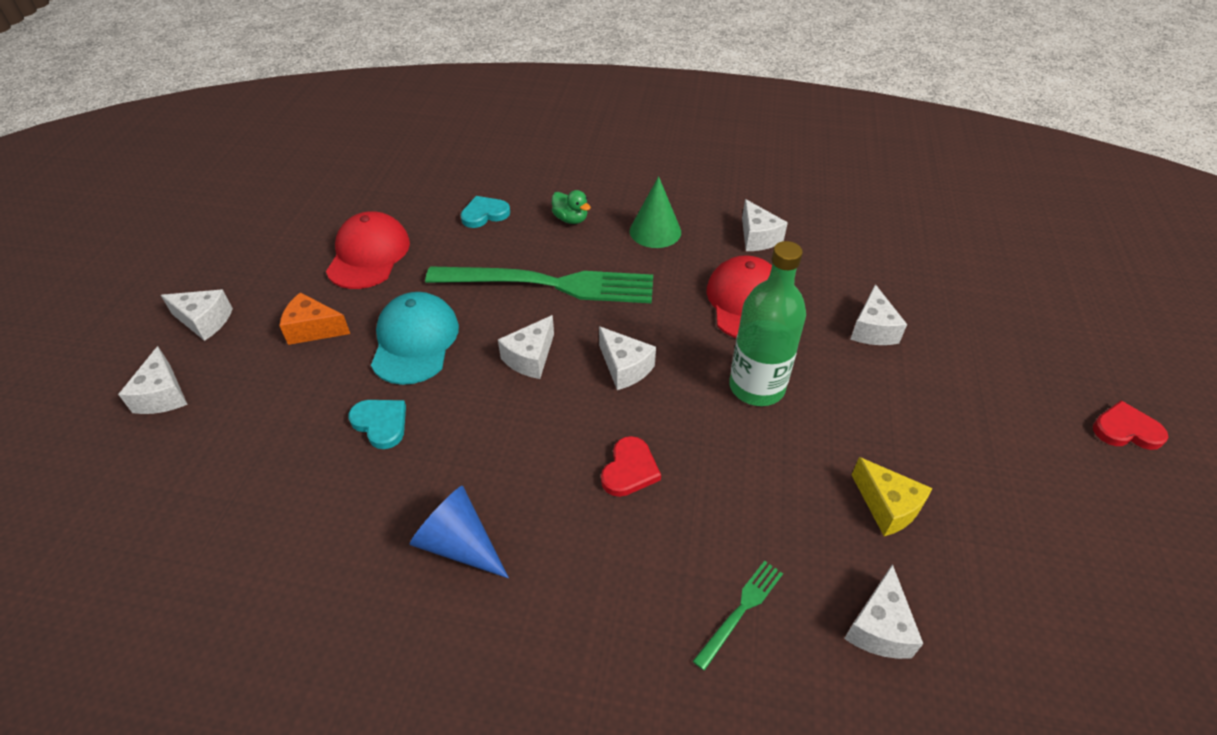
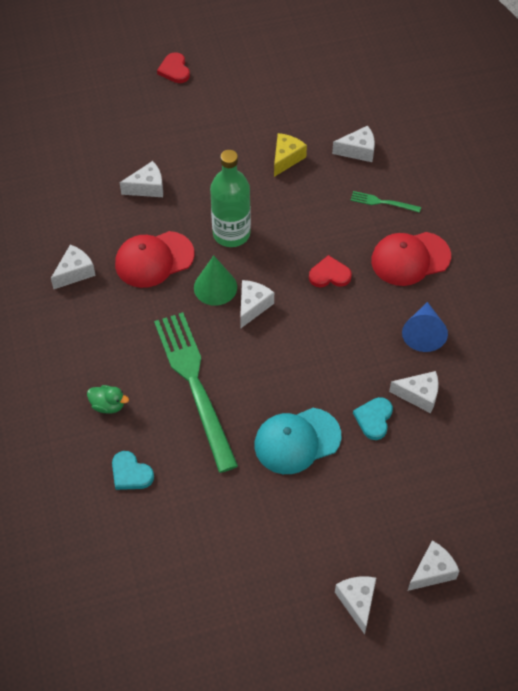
camera: 115 degrees left, 10 degrees up
(313, 329) = (322, 516): orange cheese -> none
(369, 255) = (225, 532): red cap -> red cap (410, 259)
(530, 358) = (273, 362): white cheese -> white cheese (419, 395)
(570, 219) = (108, 405): green duck -> green duck turned 90 degrees clockwise
(655, 231) = (97, 340): green cone -> green cone (215, 287)

